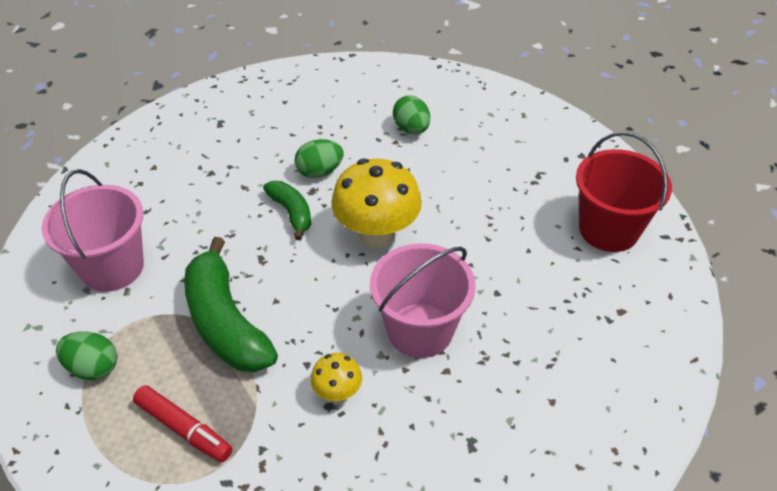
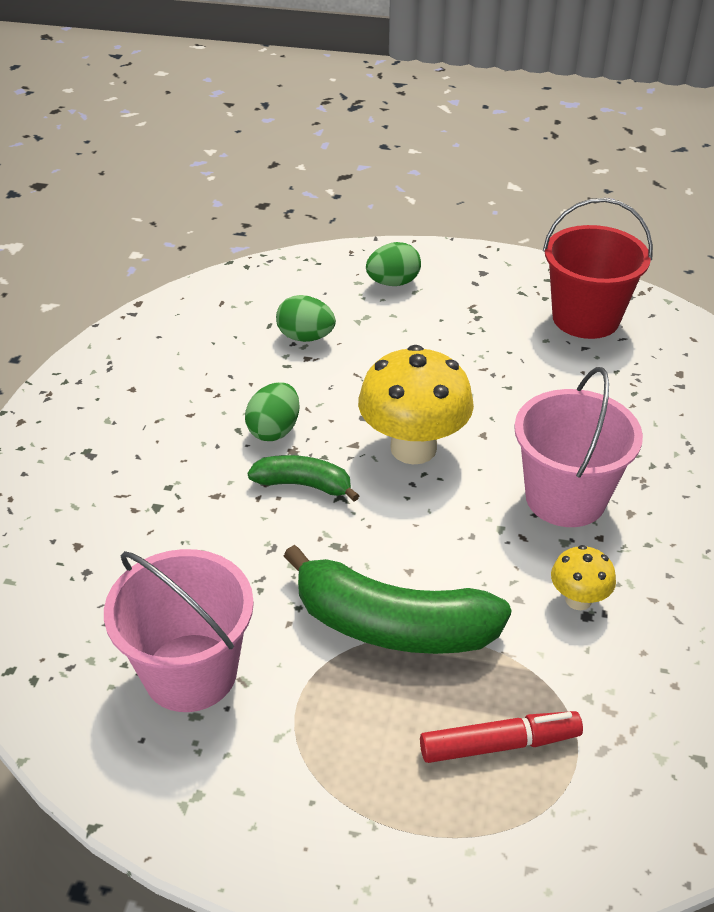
camera: 45 degrees left, 5 degrees down
(93, 368) = (325, 776): green egg -> green egg (393, 283)

